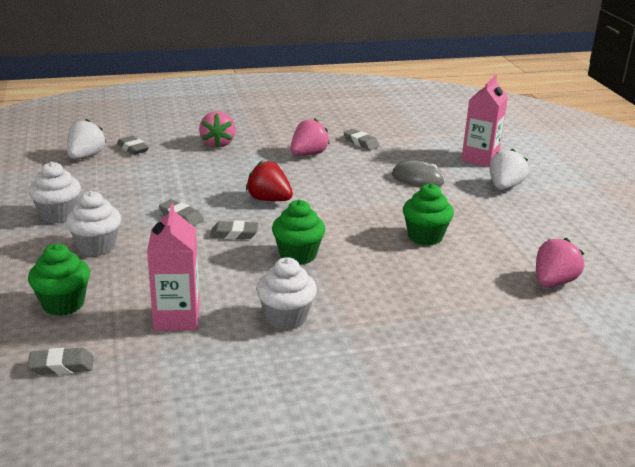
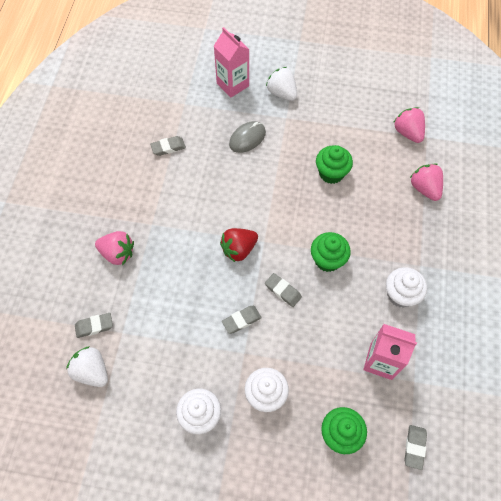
camera: 65 degrees left, 35 degrees up
(234, 234) = (283, 291): grey eraser -> grey eraser turned 75 degrees counterclockwise
(308, 154) = (172, 193): pink strawberry -> pink strawberry (424, 188)

